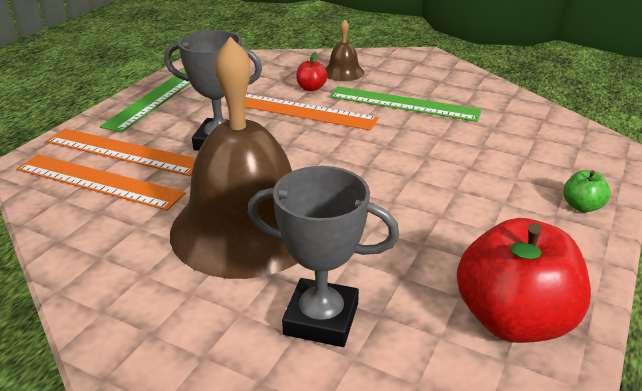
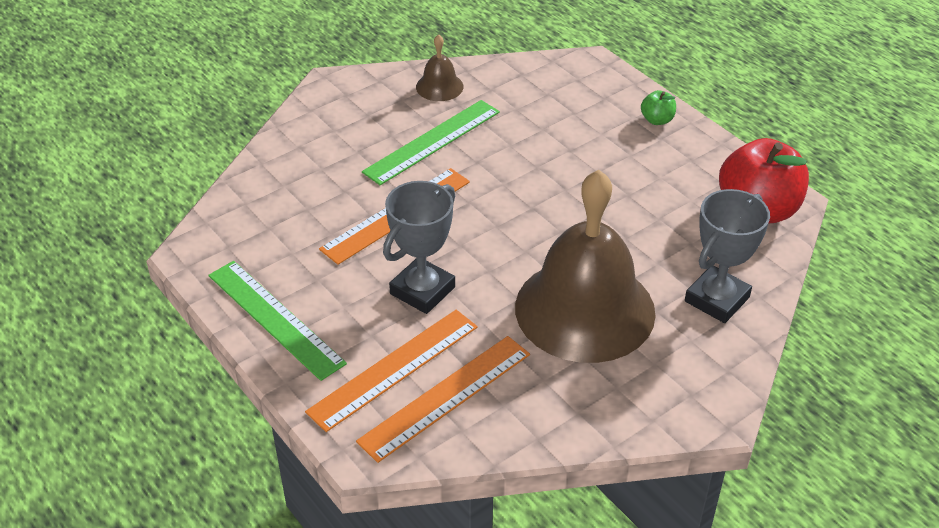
camera: 65 degrees left, 10 degrees up
(311, 88) = (347, 191): red apple -> none
(343, 72) = (326, 155): brown bell -> brown bell (439, 86)

